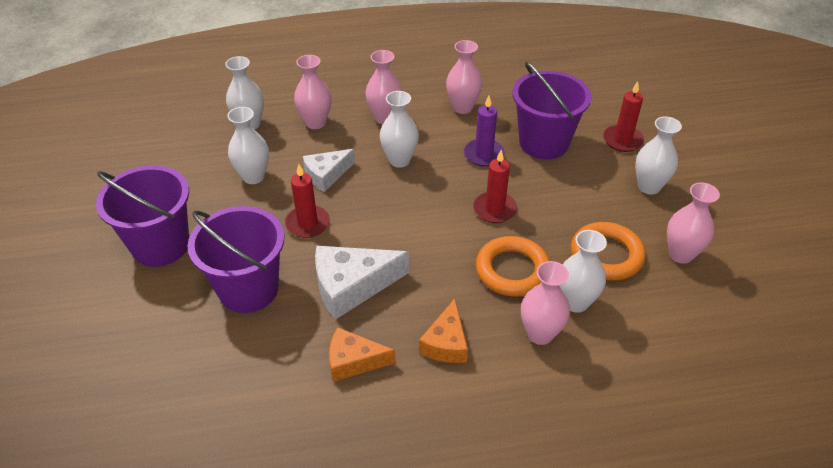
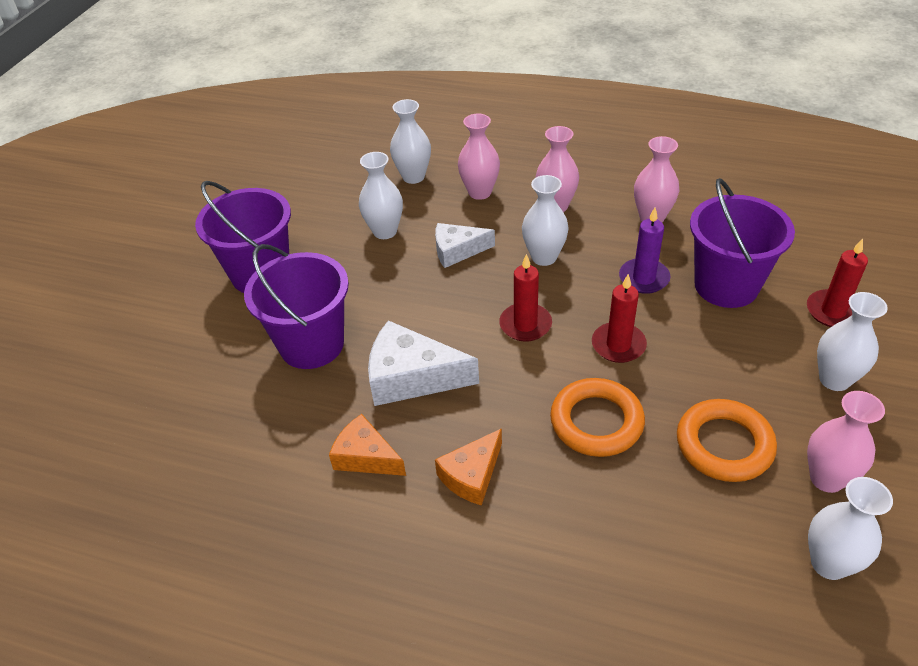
camera: 30 degrees right, 0 degrees up
(307, 223) = (408, 296): red candle -> red candle (525, 324)
(540, 334) = (584, 507): pink vase -> none
(575, 302) = (650, 486): white vase -> white vase (829, 563)

